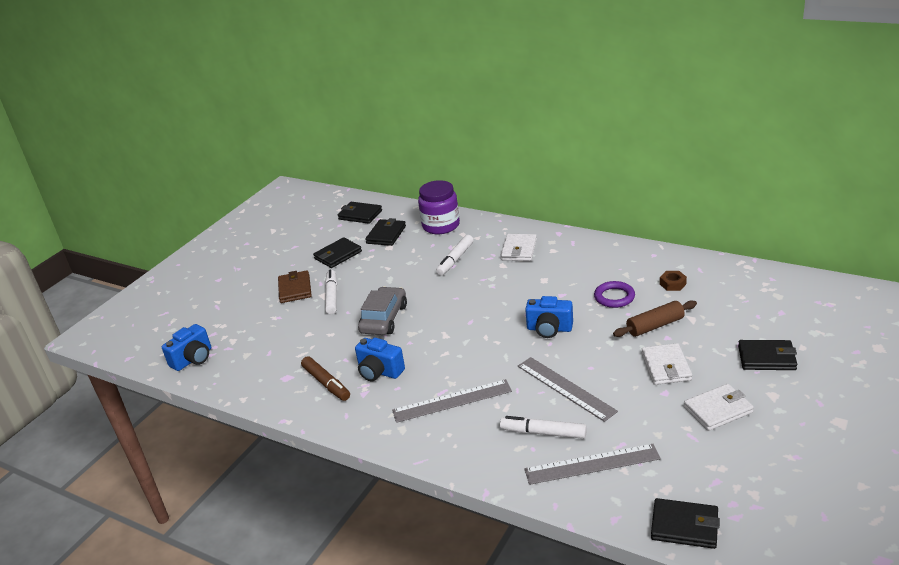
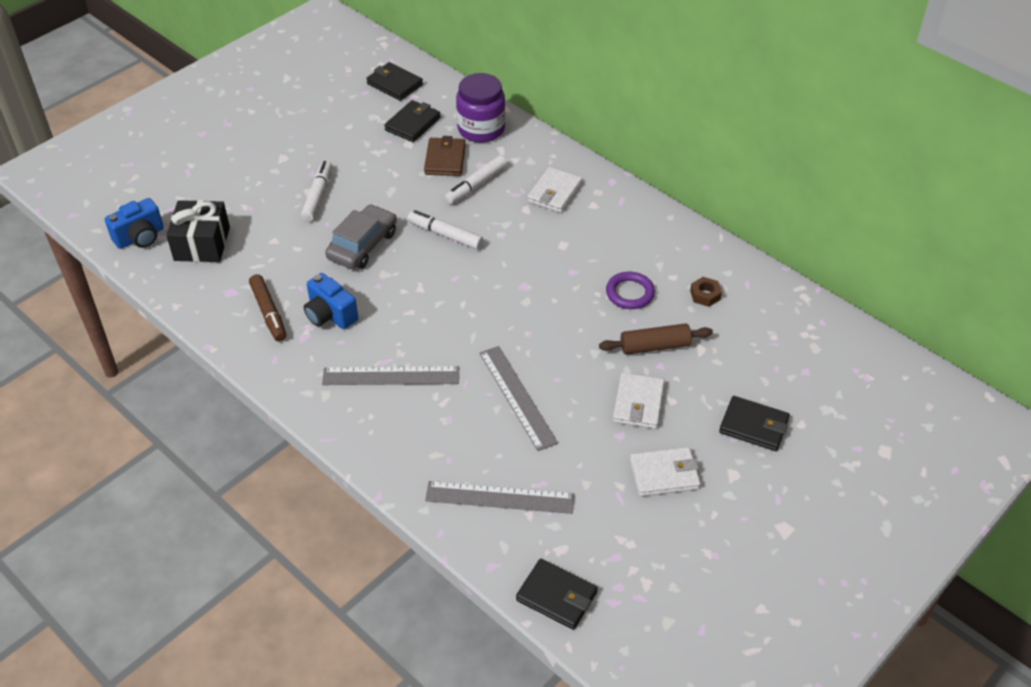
camera: 10 degrees right, 15 degrees up
(248, 350) = (202, 244): none -> black gift
(295, 289) = (281, 173): brown wallet -> brown wallet (445, 159)
(338, 255) = (346, 138): black wallet -> none
(543, 433) = (468, 445): white marker -> white marker (445, 235)
(549, 329) = (536, 315): blue camera -> none

